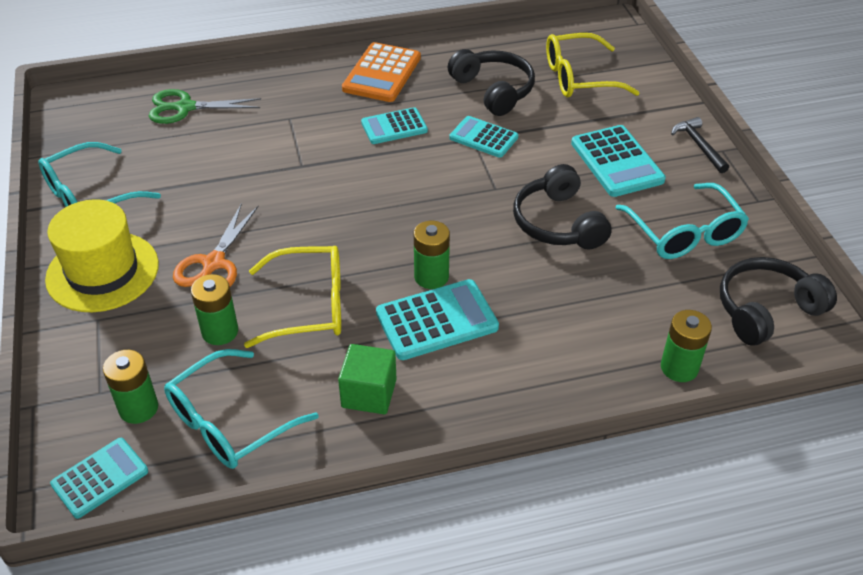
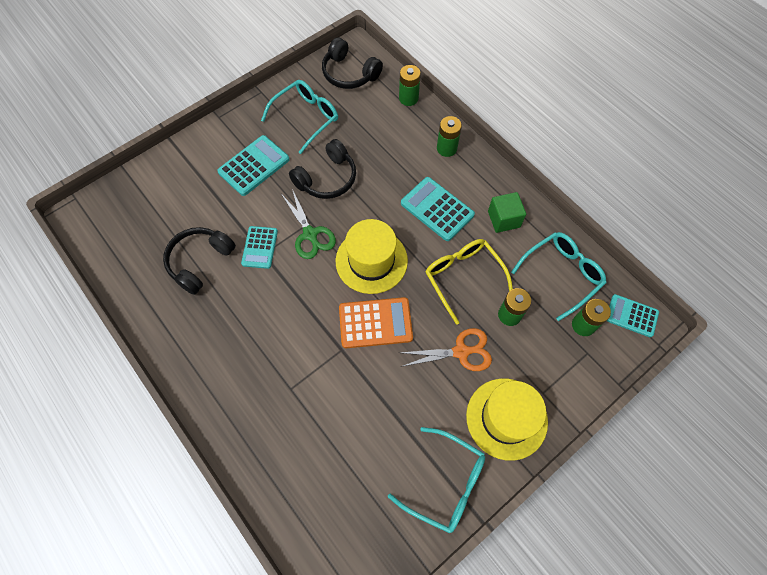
camera: 115 degrees left, 20 degrees up
(185, 107) = (311, 481): green scissors -> green scissors (310, 234)
(229, 422) = (562, 274): turquoise glasses -> turquoise glasses turned 60 degrees counterclockwise
(382, 73) = (205, 349): orange calculator -> orange calculator (375, 323)
(394, 127) = (271, 309): turquoise calculator -> none
(399, 225) = (371, 261): none -> yellow hat
(431, 277) = (405, 225): green battery -> green battery (446, 148)
(578, 78) = (164, 214): yellow glasses -> none
(699, 145) = (218, 129): black hammer -> none

